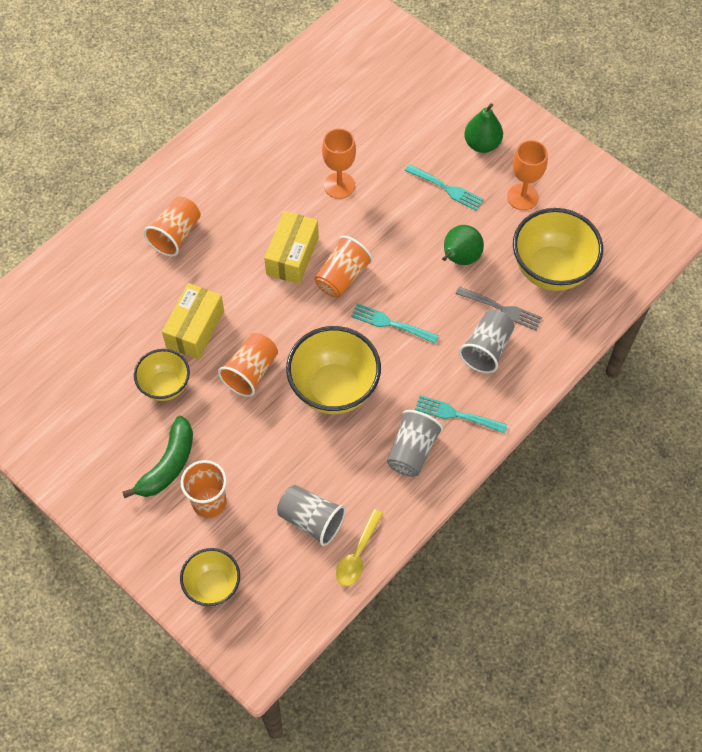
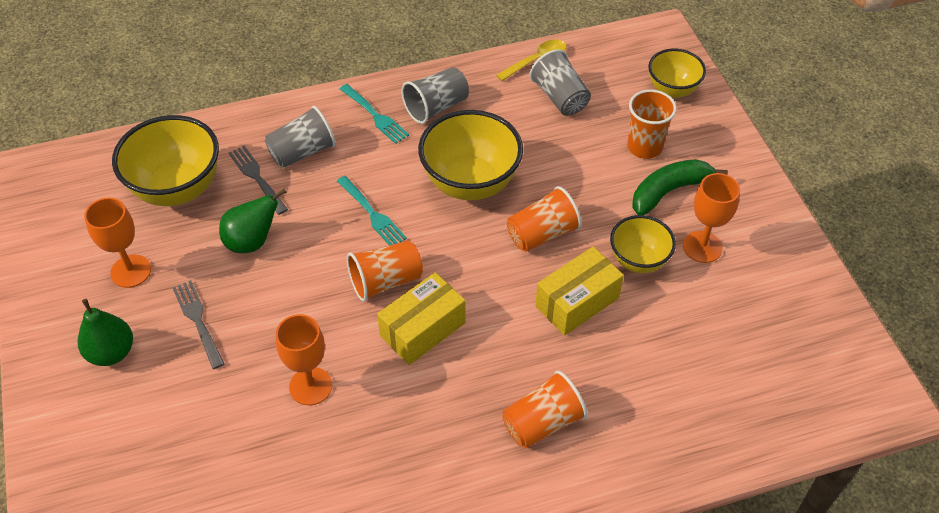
camera: 150 degrees left, 10 degrees down
(120, 424) = (702, 247): none -> orange goblet
(446, 188) = (198, 321): turquoise fork -> grey fork

